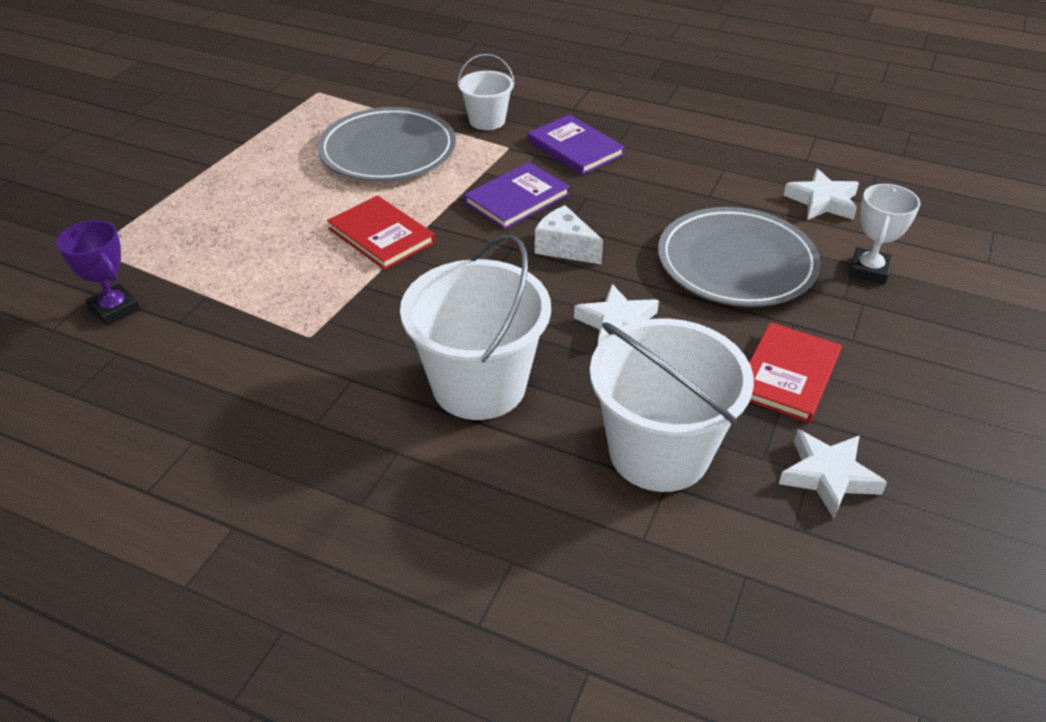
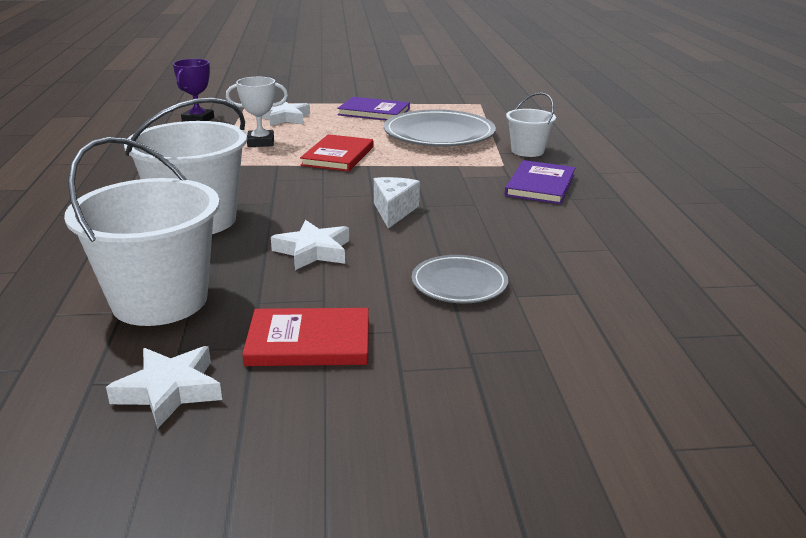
camera: 60 degrees right, 15 degrees down
(517, 199) = (437, 182): purple book -> purple book (374, 112)
(736, 263) = (459, 284): grey plate -> grey plate, size x0.56
(822, 201) = (633, 309): white star -> white star (284, 118)
(868, 270) = (539, 359): white trophy -> white trophy (261, 142)

